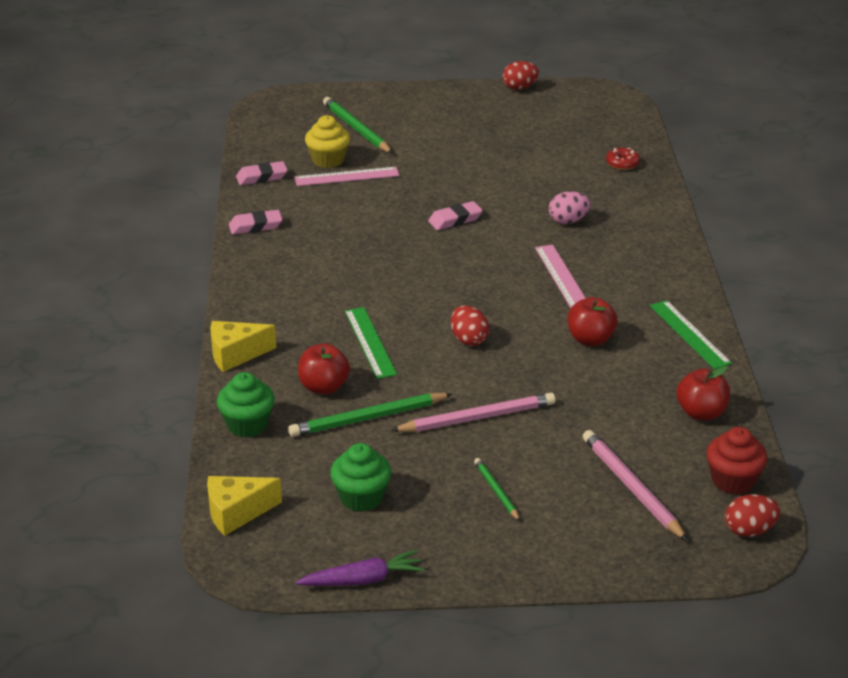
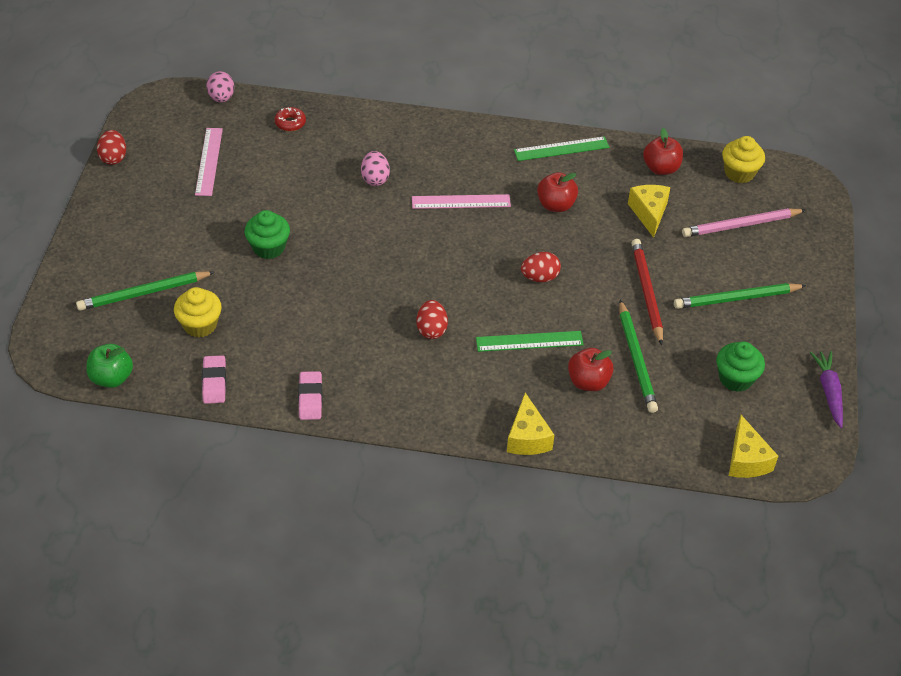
camera: 80 degrees left, 15 degrees up
(247, 425) = (632, 440): green cupcake -> green cupcake (269, 247)
(253, 132) = (112, 378): none -> green apple
(347, 177) = (239, 315): pink ruler -> pink ruler (209, 161)
(455, 220) = (348, 251): pink eraser -> none
(477, 418) = (647, 292): pink pencil -> red pencil
(496, 491) = (737, 298): green pencil -> green pencil, size x1.82
(613, 410) = (649, 213): none -> yellow cheese
(635, 123) = (221, 98): none -> pink egg
(733, 481) = (739, 173): red cupcake -> yellow cupcake
(749, 530) = (791, 179): red egg -> red egg (431, 329)

